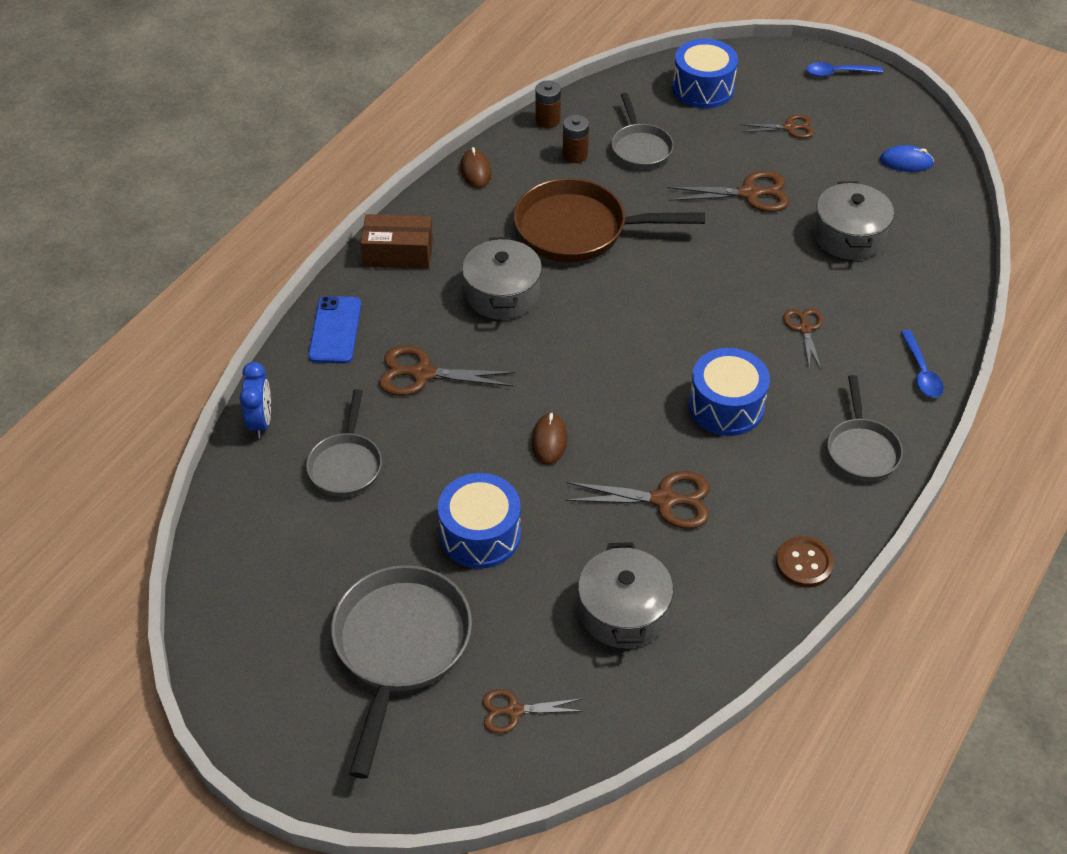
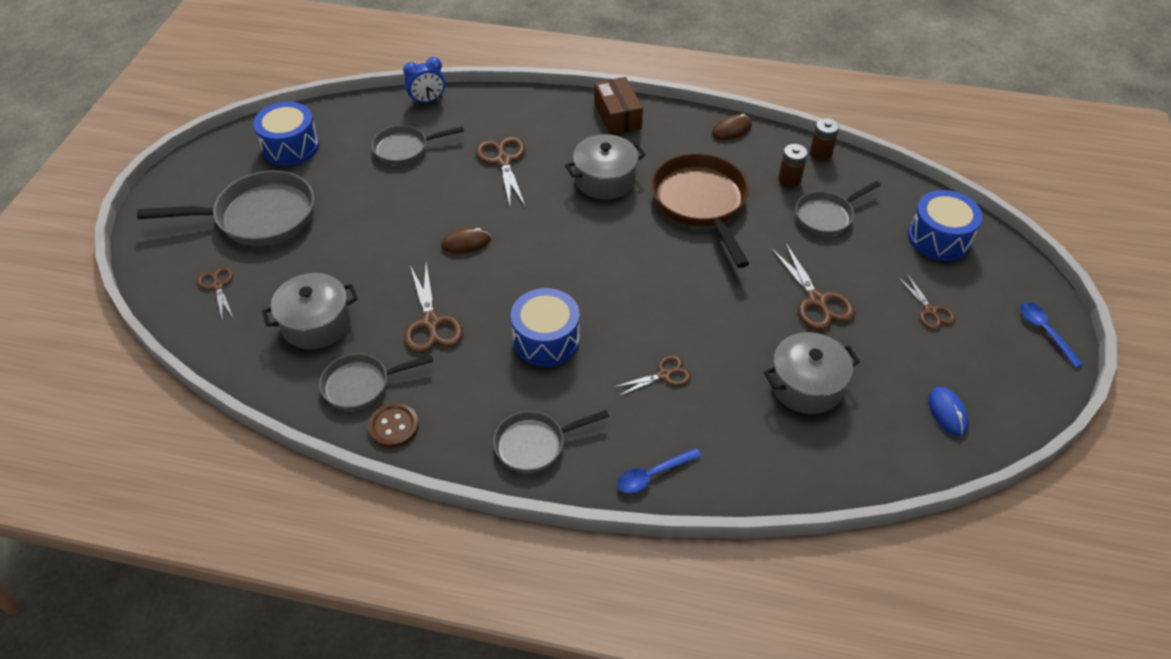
camera: 70 degrees right, 0 degrees up
(335, 330) = (525, 108): blue phone -> none
(480, 534) = (365, 229): blue drum -> blue drum (291, 147)
(735, 583) = (361, 385): none -> grey pan

